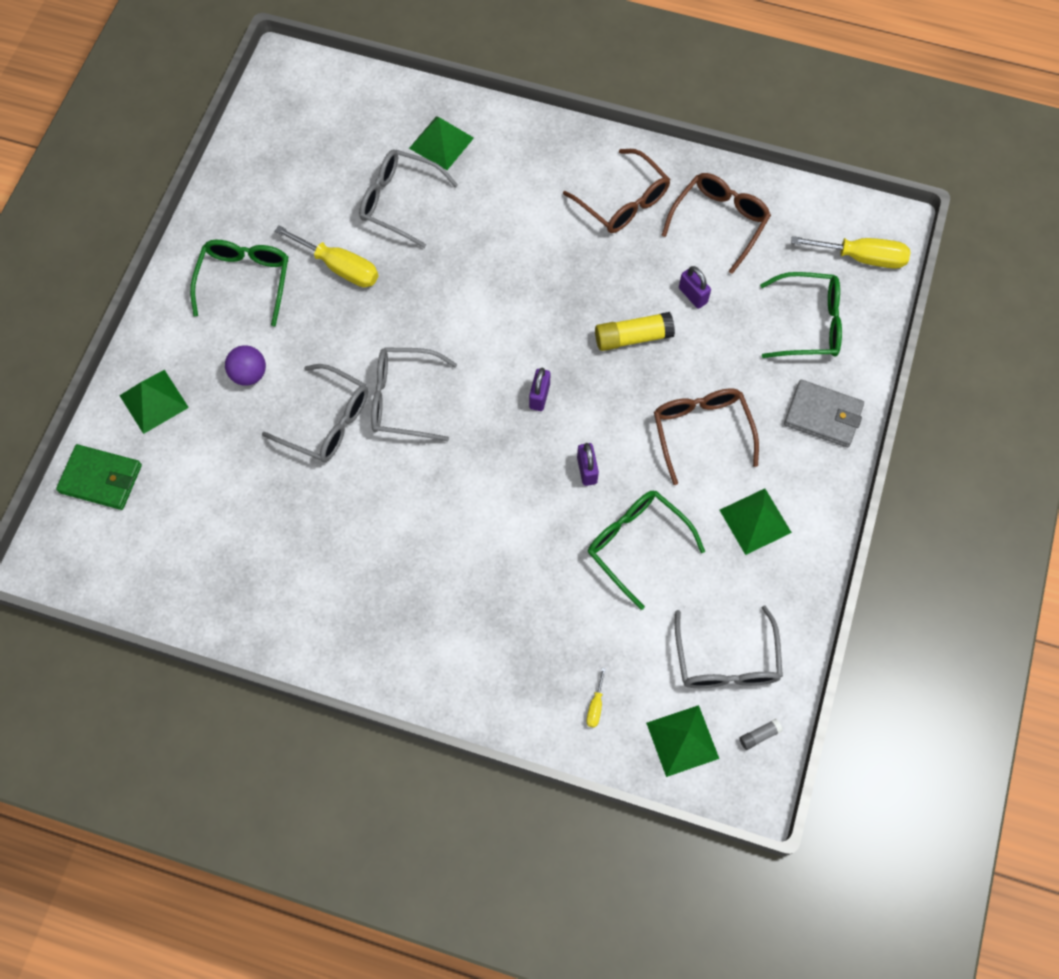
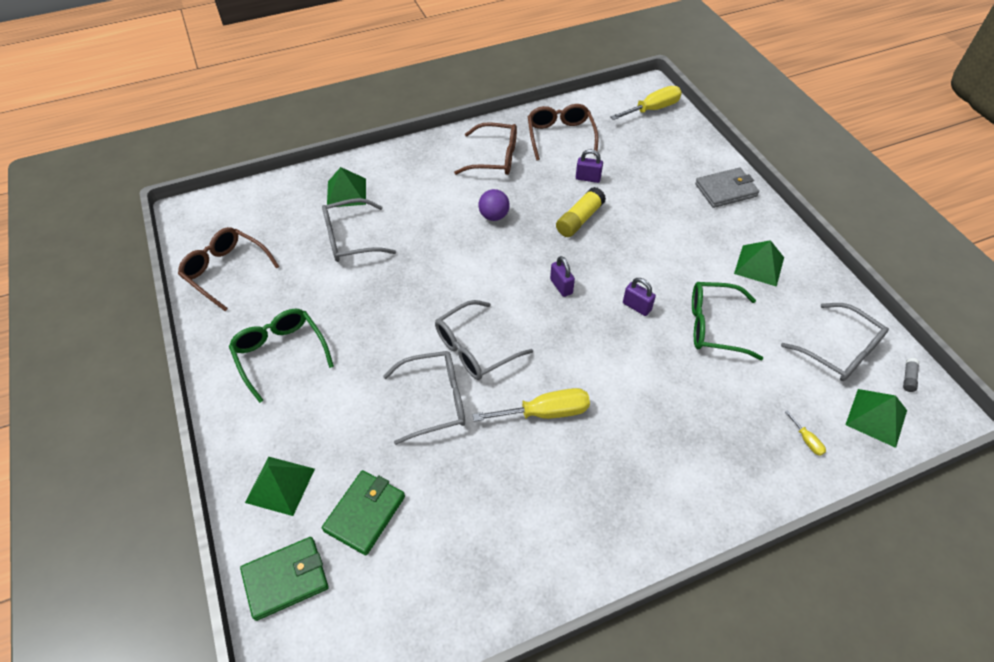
camera: 40 degrees left, 15 degrees down
(193, 474) = (365, 513): none -> green wallet
(249, 374) = (343, 411): purple ball -> purple ball (494, 216)
(340, 267) = (346, 300): yellow screwdriver -> yellow screwdriver (545, 412)
(701, 431) = (674, 240): brown glasses -> brown glasses (225, 271)
(809, 323) = (664, 153): green glasses -> none

